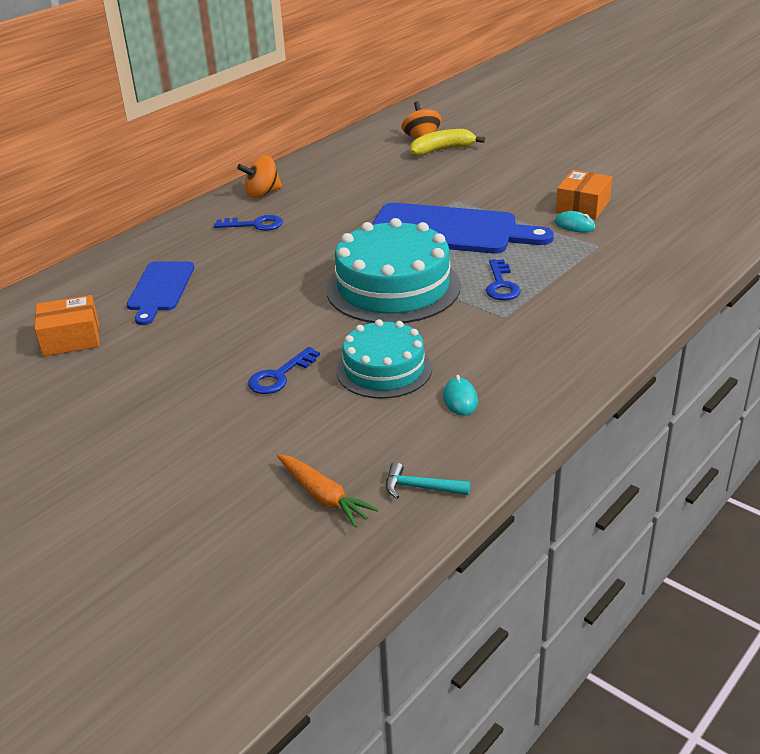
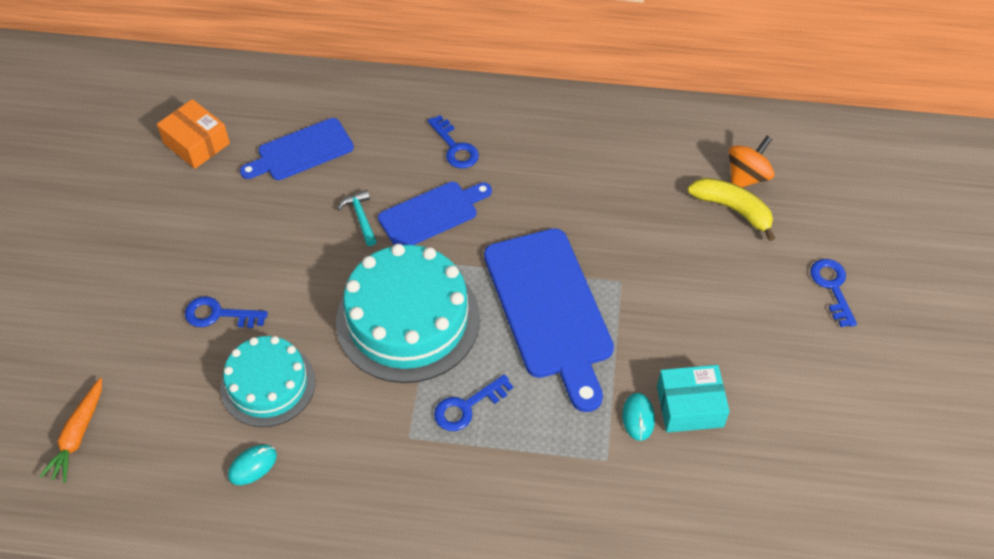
camera: 55 degrees right, 20 degrees up
(262, 193) = (520, 115): orange spinning top -> none
(305, 250) = (432, 214): none -> blue cutting board
(420, 488) = (118, 496): turquoise hammer -> turquoise hammer (360, 217)
(537, 140) = (832, 287): none -> blue key
(582, 206) = (690, 406): orange box -> turquoise box

